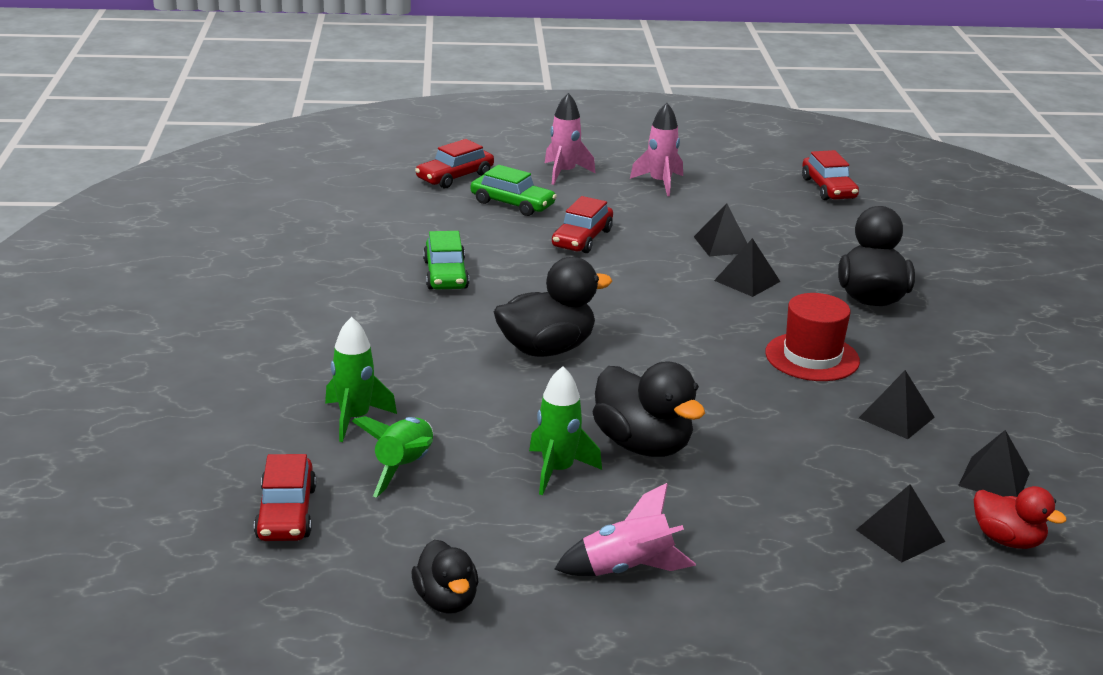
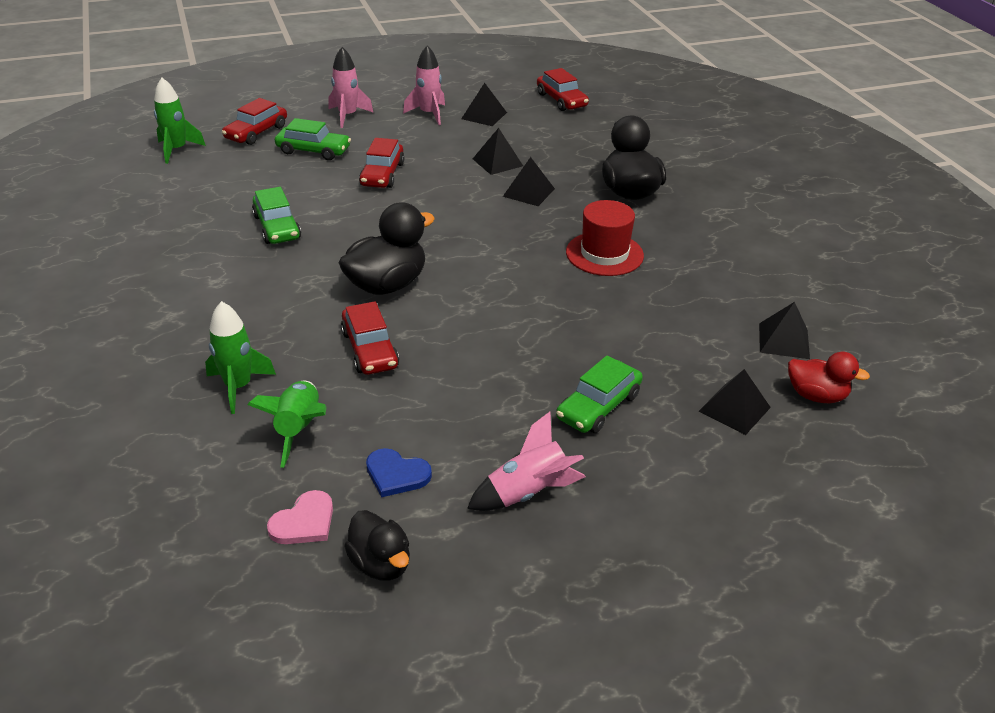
camera: 15 degrees left, 10 degrees up
(286, 513) = (203, 501): red car -> red car (370, 349)
(381, 550) = (304, 522): none -> pink heart
(491, 526) = (396, 474): none -> blue heart
(557, 471) = (436, 404): green rocket -> green rocket (177, 150)
(643, 445) = (499, 364): black duck -> none
(740, 504) = (598, 406): none -> green car
(896, 417) = (689, 298): black pyramid -> black pyramid (484, 115)

